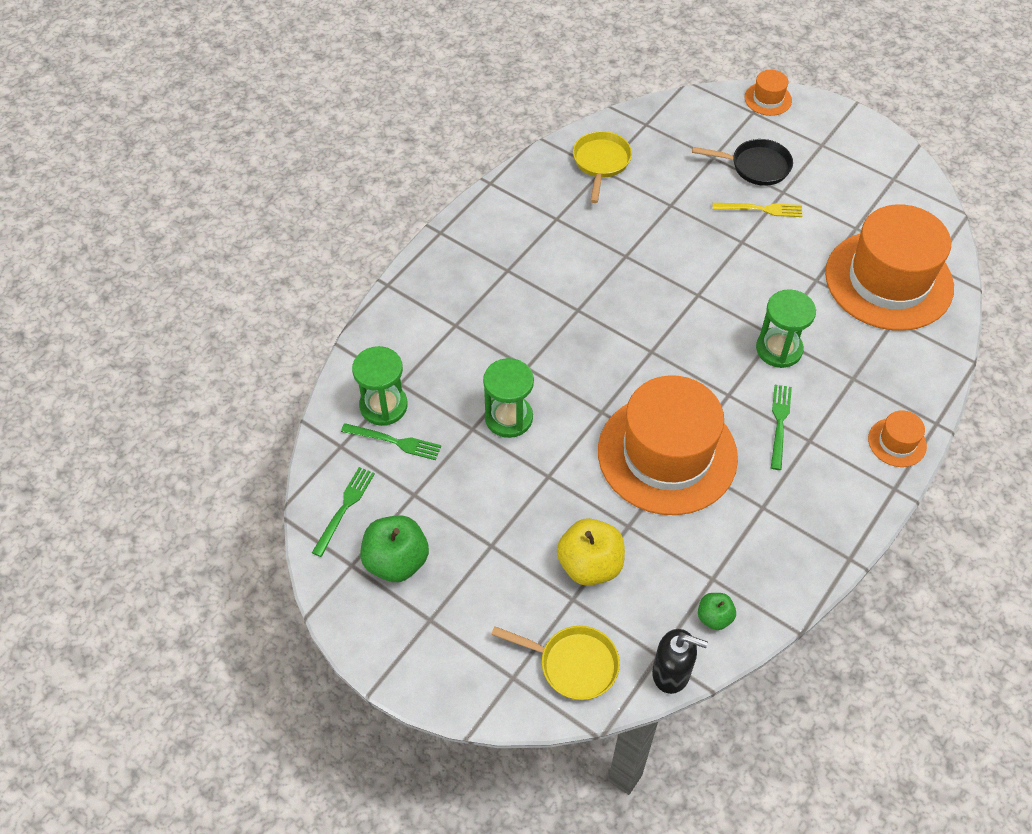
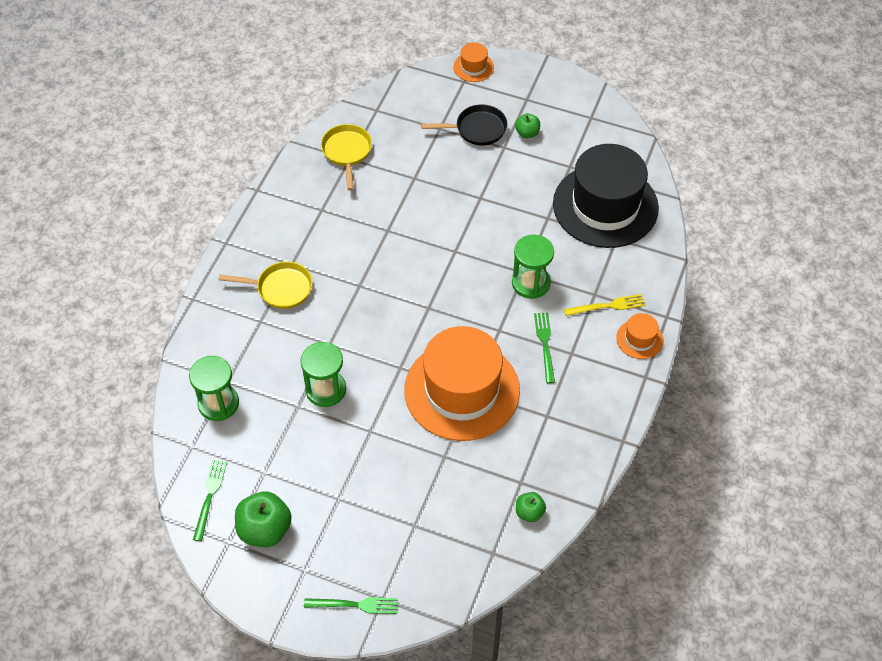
camera: 15 degrees left, 0 degrees up
(394, 442) = (236, 431): green fork -> green fork (355, 605)
(573, 664) = (428, 576): yellow pan -> yellow pan (280, 288)
(590, 565) = (422, 495): yellow apple -> none
(671, 673) = (506, 564): black soap dispenser -> none
(761, 209) = (489, 166): yellow fork -> yellow fork (607, 306)
(813, 182) = (527, 133): none -> green apple
(888, 280) = (605, 206): orange hat -> black hat

